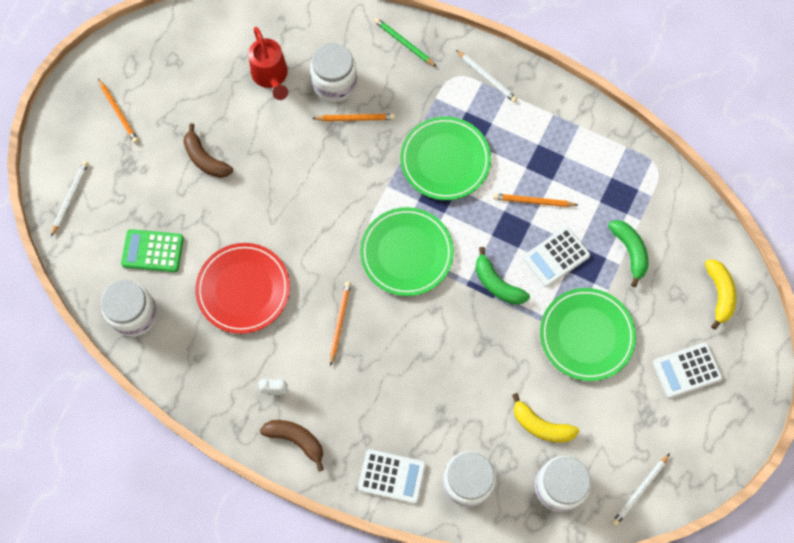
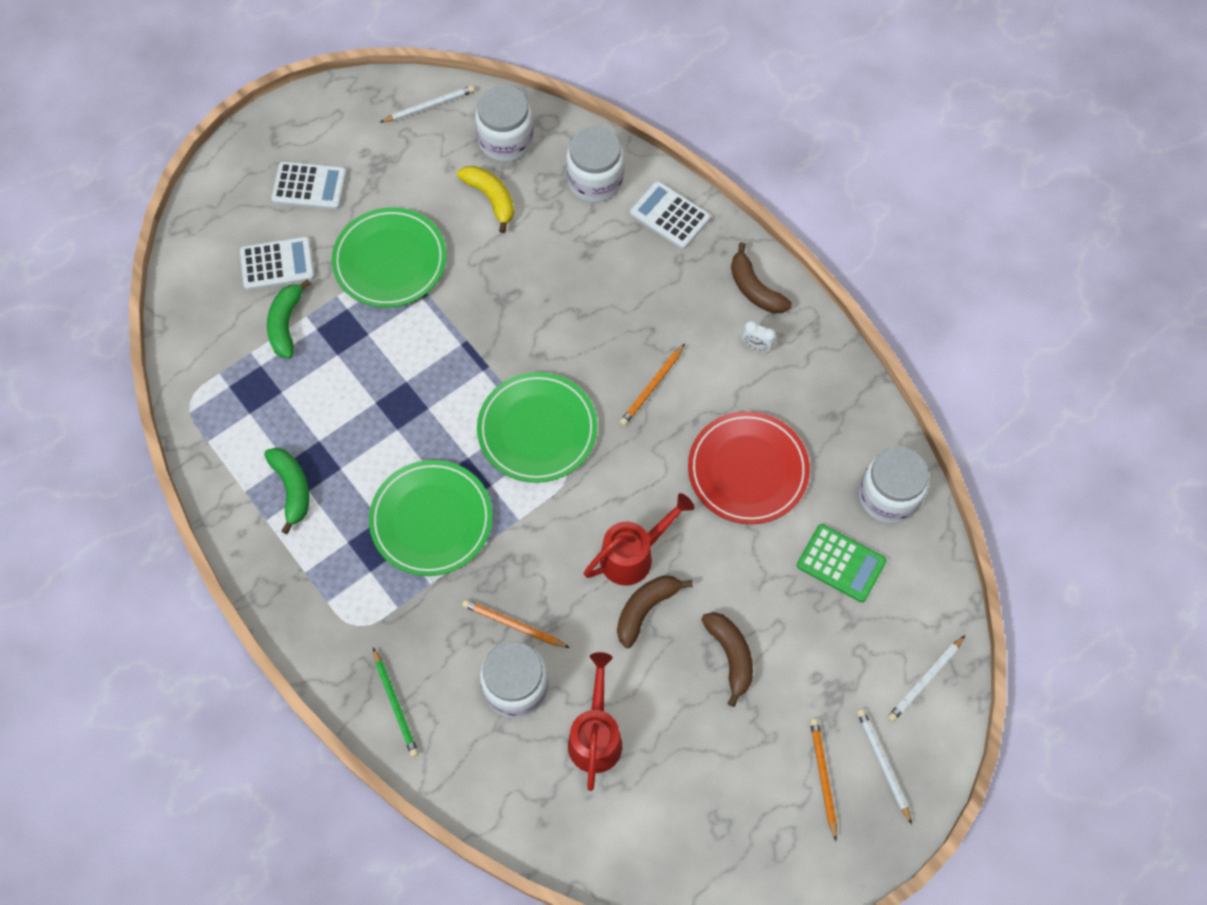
camera: 155 degrees left, 5 degrees down
(274, 164) = (645, 609): none -> brown banana
(298, 195) = (633, 555): none -> red watering can
(486, 77) = (317, 605): white pencil -> white pencil (883, 764)
(497, 284) = (454, 352): green banana -> green banana (292, 488)
(533, 201) = (357, 425): orange pencil -> none
(556, 257) = (370, 353): white calculator -> white calculator (277, 264)
(719, 294) = (222, 242): yellow banana -> none

